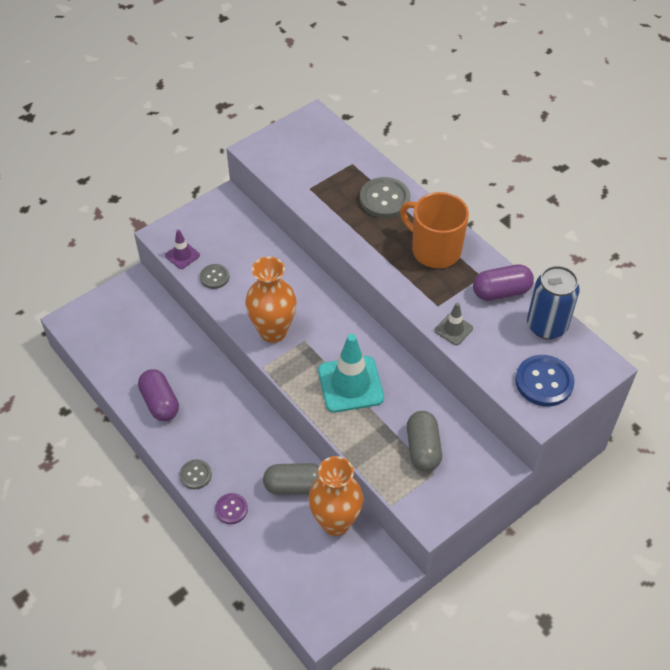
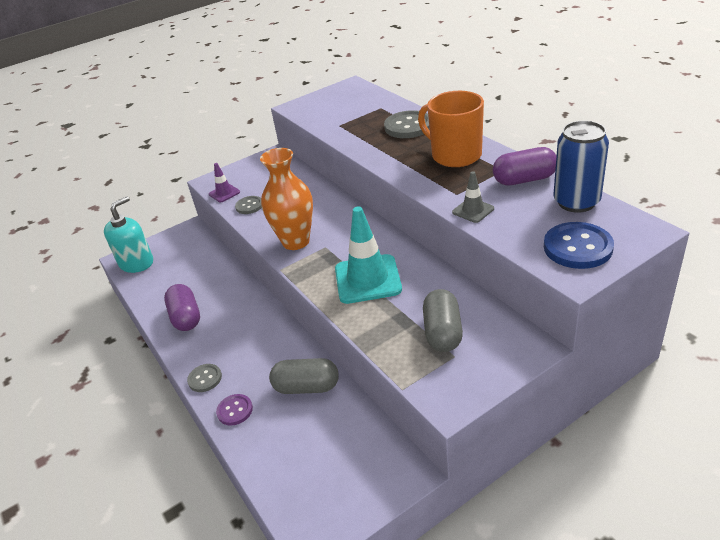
camera: 10 degrees right, 15 degrees down
(87, 328) = (136, 263): none -> turquoise soap dispenser
(335, 522) = (347, 422): orange vase -> none

